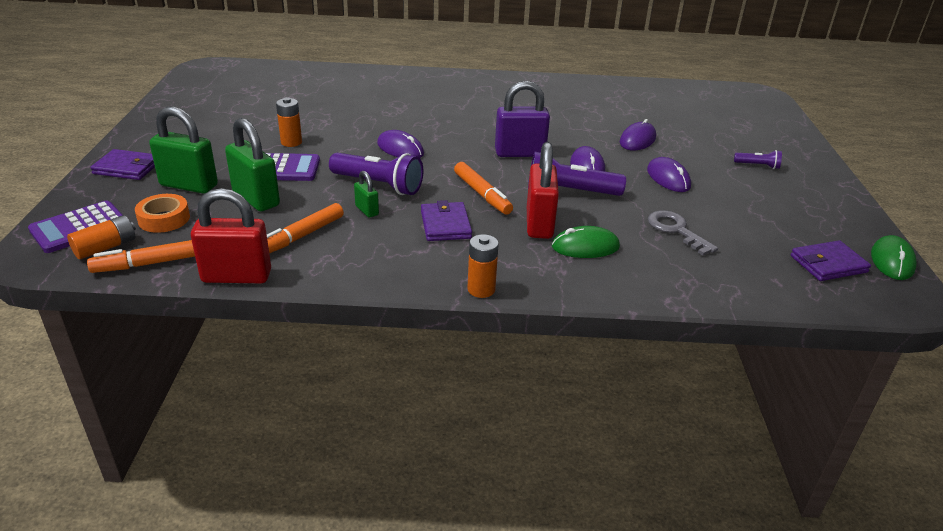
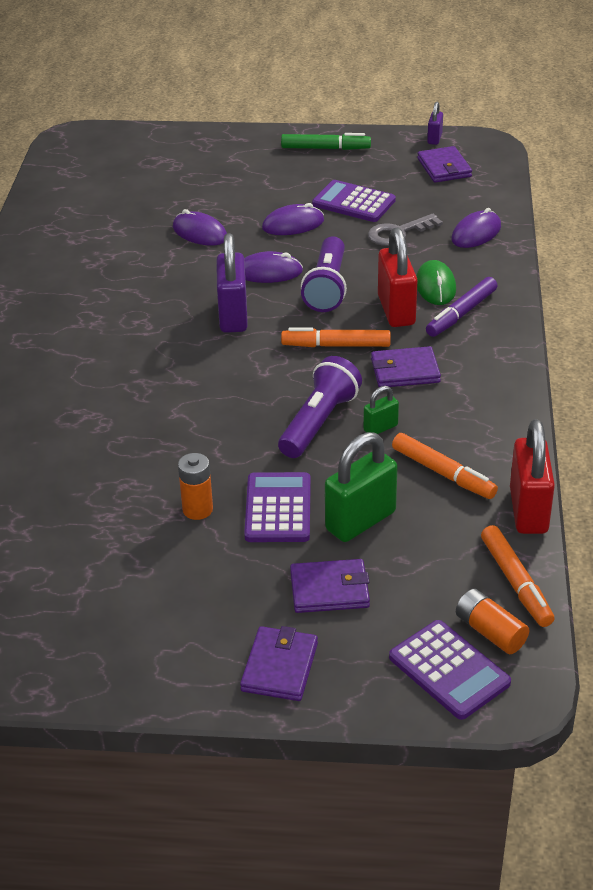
camera: 85 degrees left, 5 degrees up
(164, 219) = (418, 594): orange tape -> none
(189, 185) = (329, 589): green padlock -> purple wallet
(400, 149) = (220, 409): purple mouse -> purple mouse (476, 233)
(481, 289) = (518, 349): orange battery -> none
(482, 194) = (336, 345): orange marker -> orange marker turned 150 degrees counterclockwise
(539, 224) = (396, 310): red padlock -> red padlock turned 75 degrees clockwise
(539, 259) = (461, 314): none -> purple marker
(722, 208) = (353, 202): none -> purple calculator
(758, 165) = (263, 169): purple flashlight -> none
(820, 196) = (325, 148): none -> green marker
(892, 261) = (434, 139): green mouse -> purple padlock

